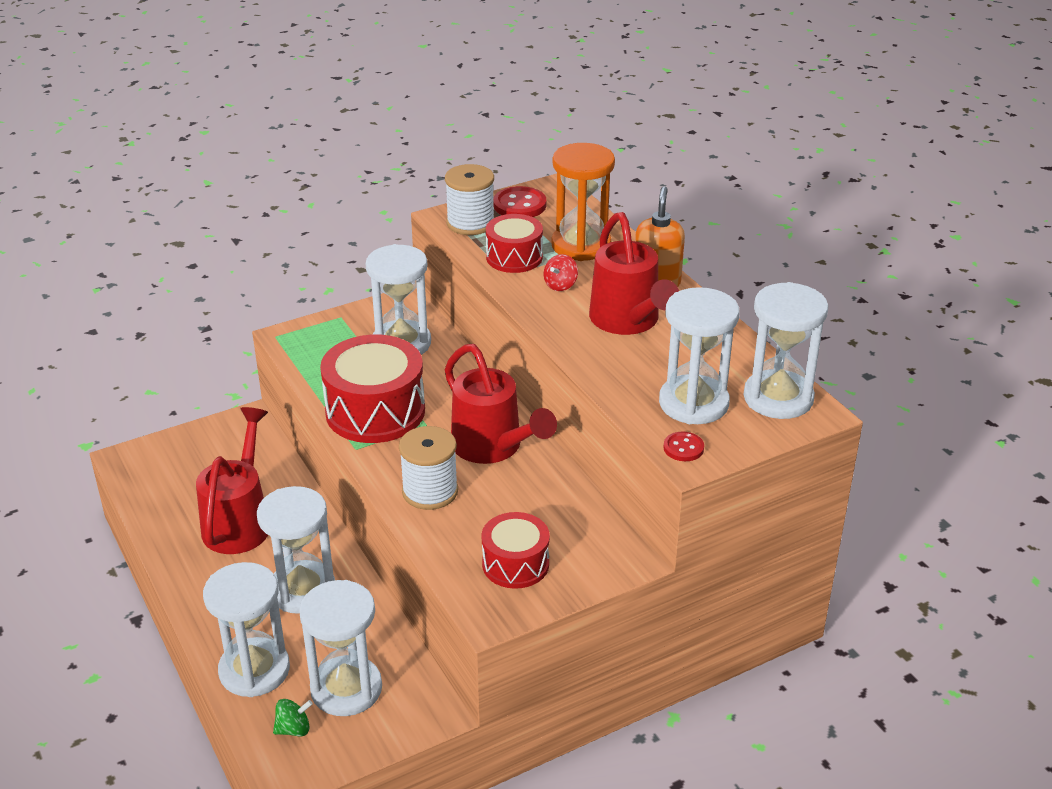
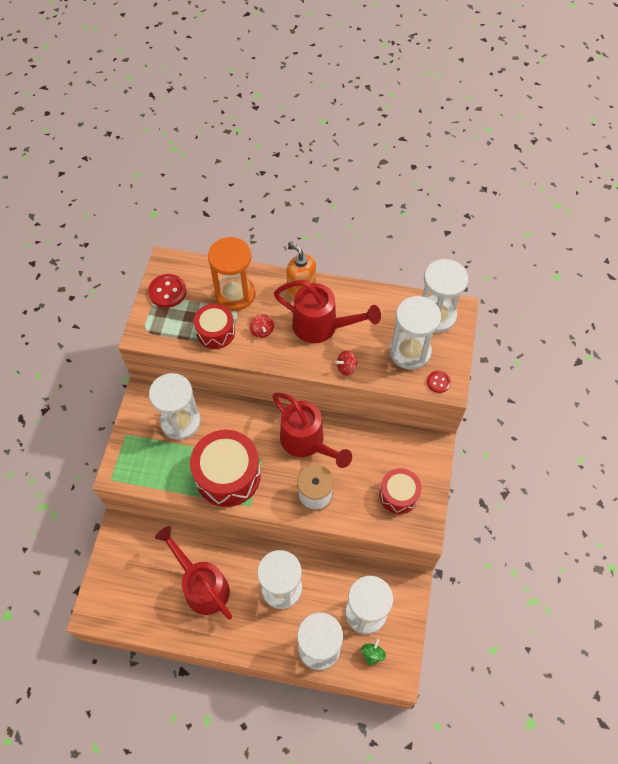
camera: 50 degrees left, 25 degrees up
(470, 223) = (161, 327): white spool -> none
(492, 447) = (306, 442): red watering can -> red watering can turned 45 degrees clockwise
(599, 366) = (346, 367): none -> red spinning top

